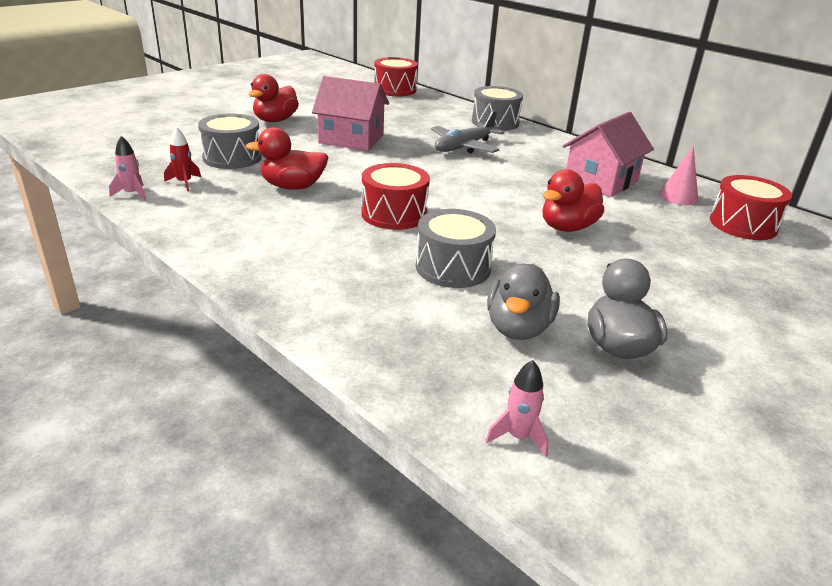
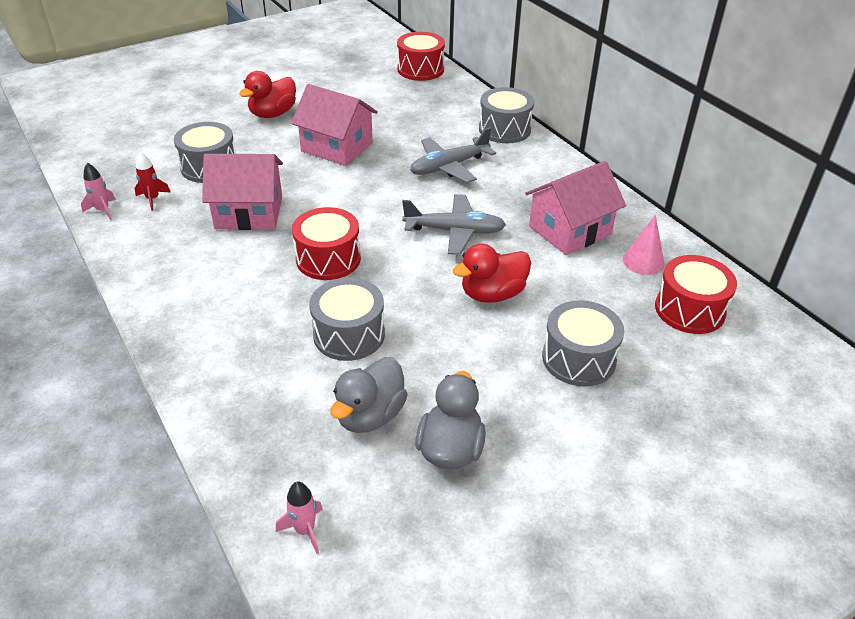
camera: 15 degrees right, 10 degrees up
(292, 187) = (249, 212): red duck -> pink house
(501, 188) = (455, 231): none -> grey plane
(680, 265) = (579, 359): none -> grey drum

